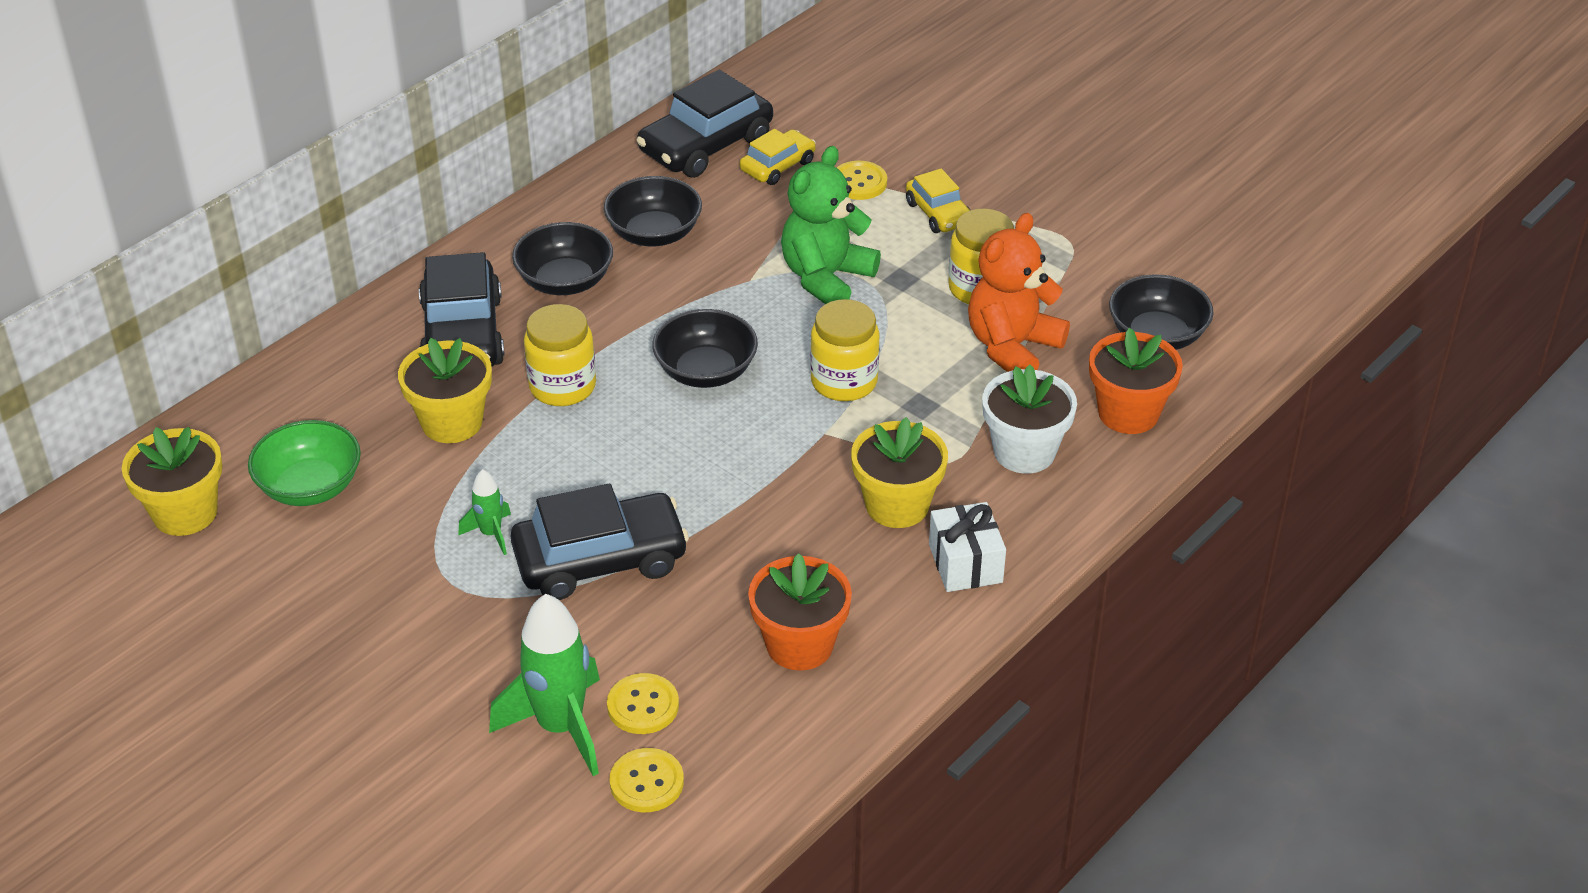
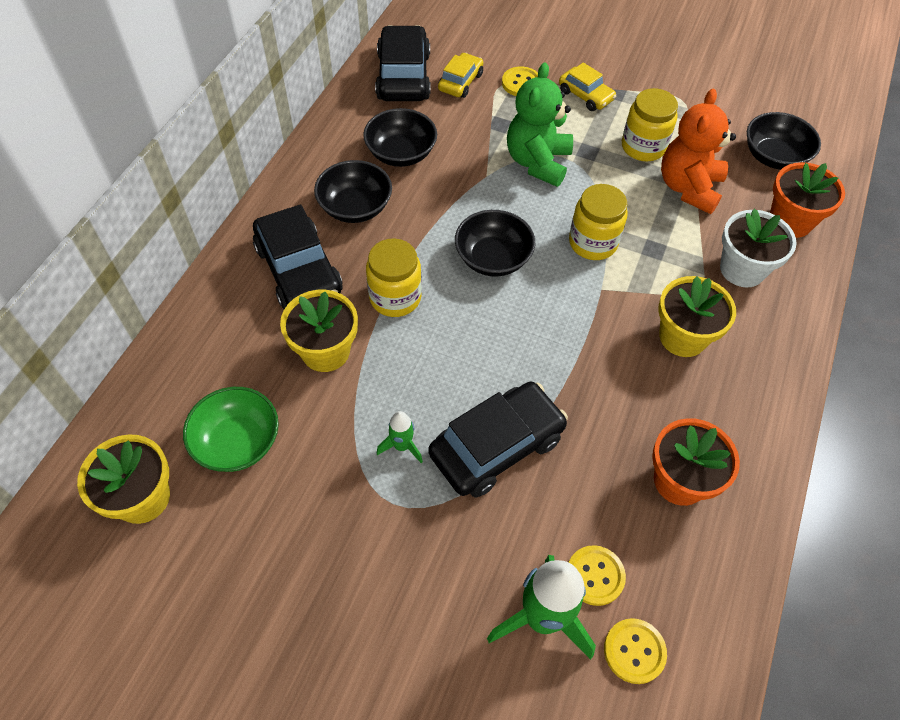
camera: 20 degrees left, 15 degrees up
(706, 145) = (403, 76): black car -> black car turned 150 degrees clockwise
(965, 563) = (755, 373): white gift -> none

